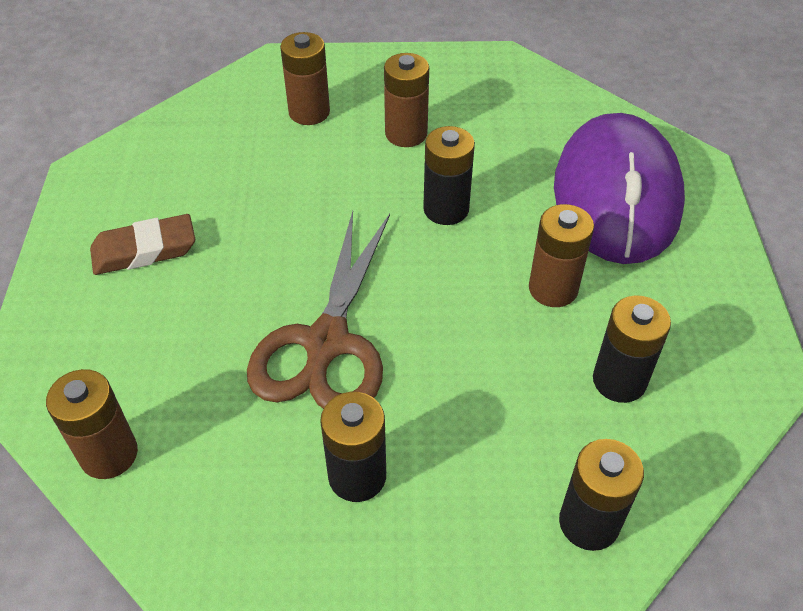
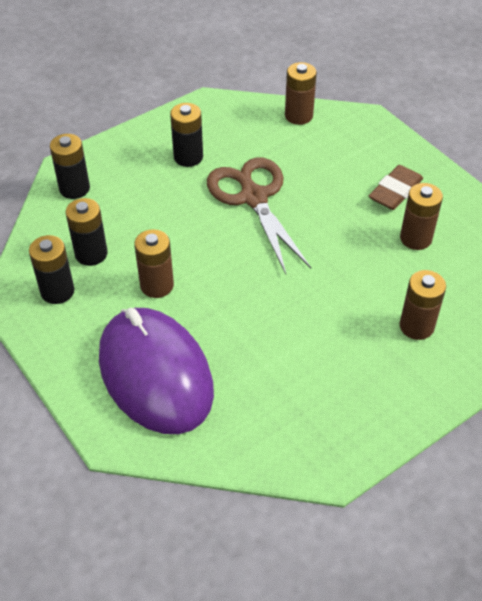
camera: 145 degrees right, 0 degrees up
(406, 134) = (335, 346): brown battery -> brown battery (415, 238)
(446, 209) = (258, 302): black battery -> black battery (57, 291)

